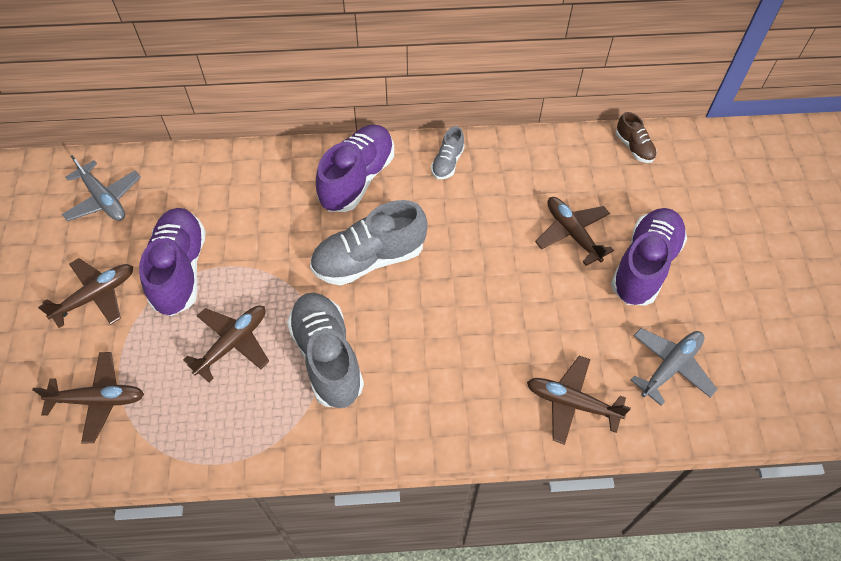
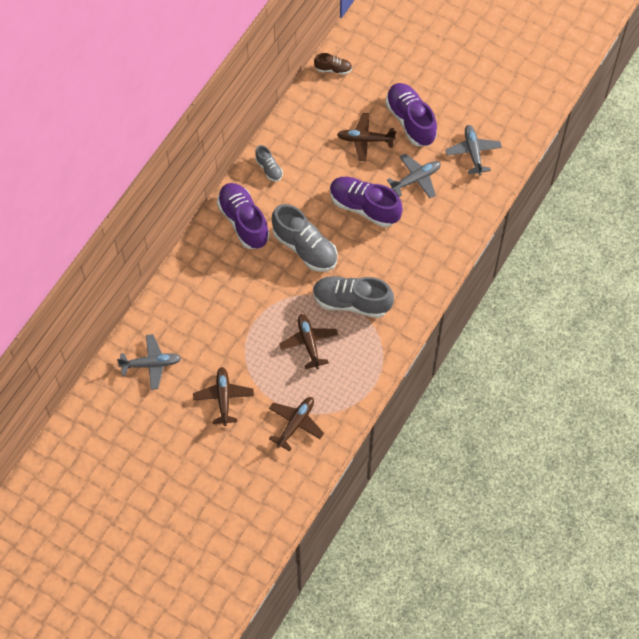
camera: 55 degrees left, 5 degrees up
(180, 270) = (238, 346): purple shoe -> purple shoe (364, 207)
(369, 259) = (305, 248): grey shoe -> grey shoe turned 60 degrees counterclockwise
(569, 322) = (416, 179): none -> grey plane
(571, 403) = (459, 208): brown plane -> none

